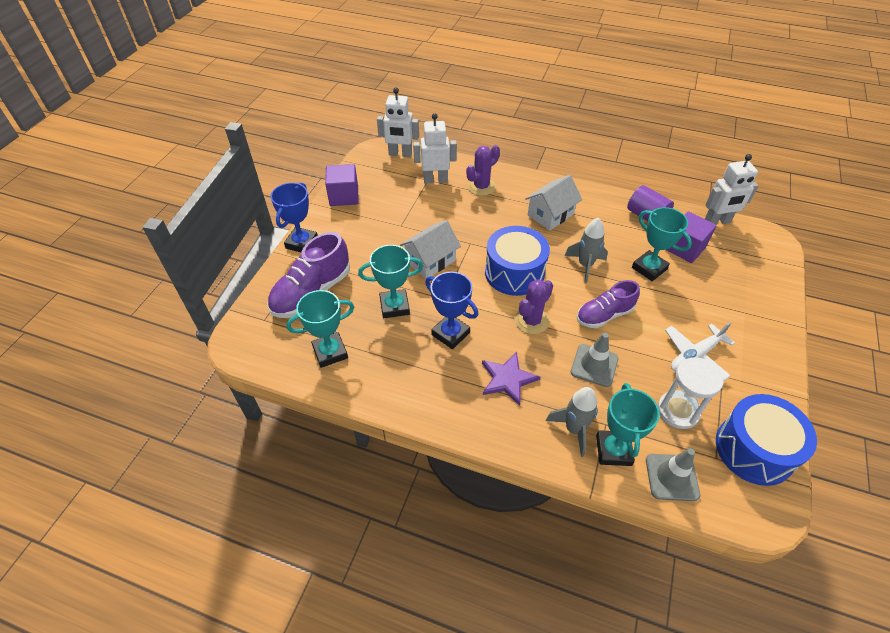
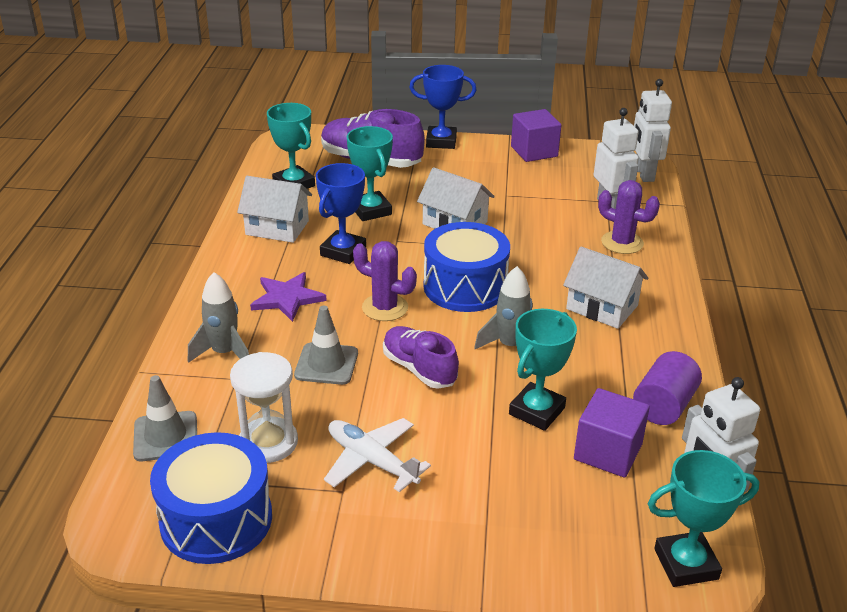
camera: 75 degrees right, 15 degrees down
(400, 373) = (277, 228): none -> white house
(613, 450) = (199, 386): turquoise trophy -> turquoise trophy (686, 564)

